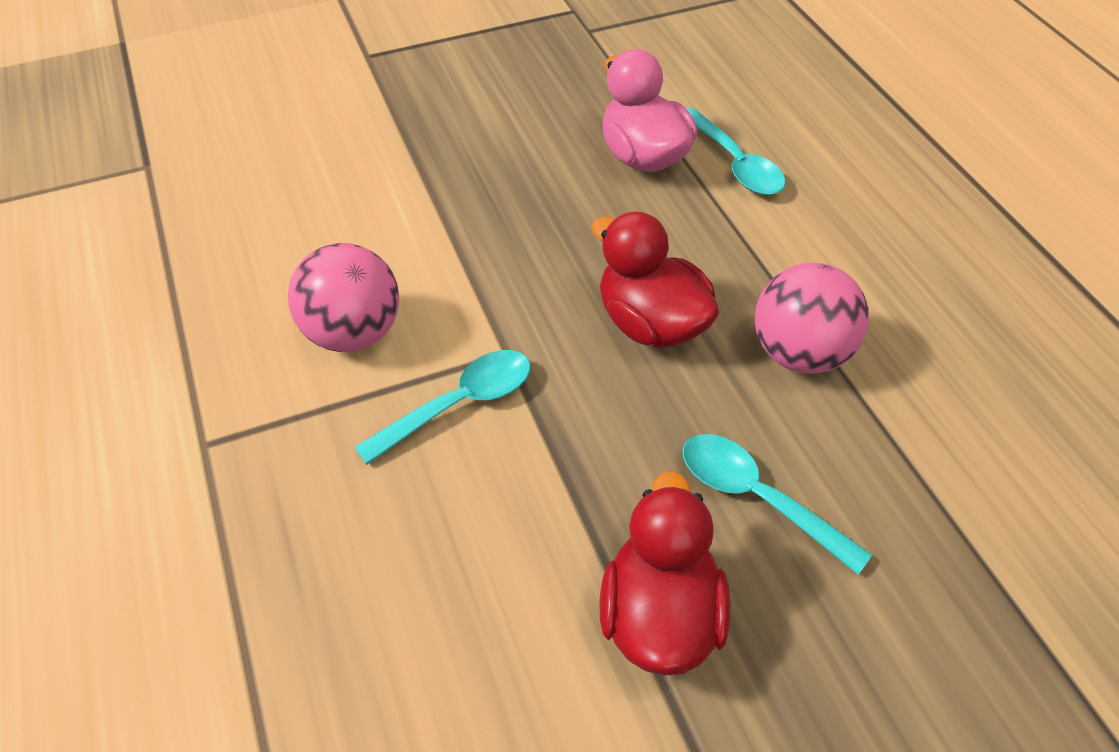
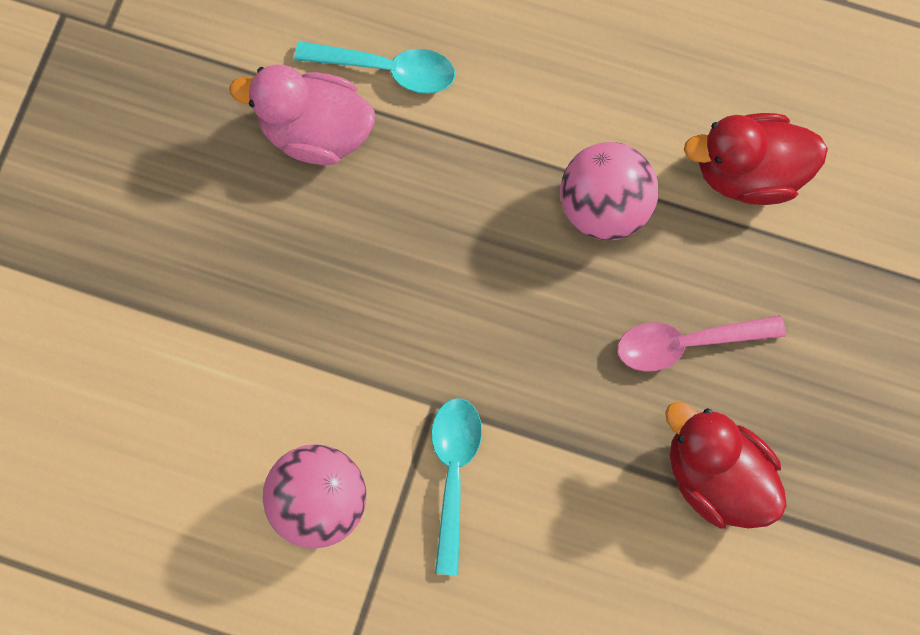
camera: 50 degrees left, 25 degrees up
(651, 324) = (493, 281): red duck -> red duck (748, 172)
(757, 498) = (687, 343): turquoise spoon -> pink spoon

